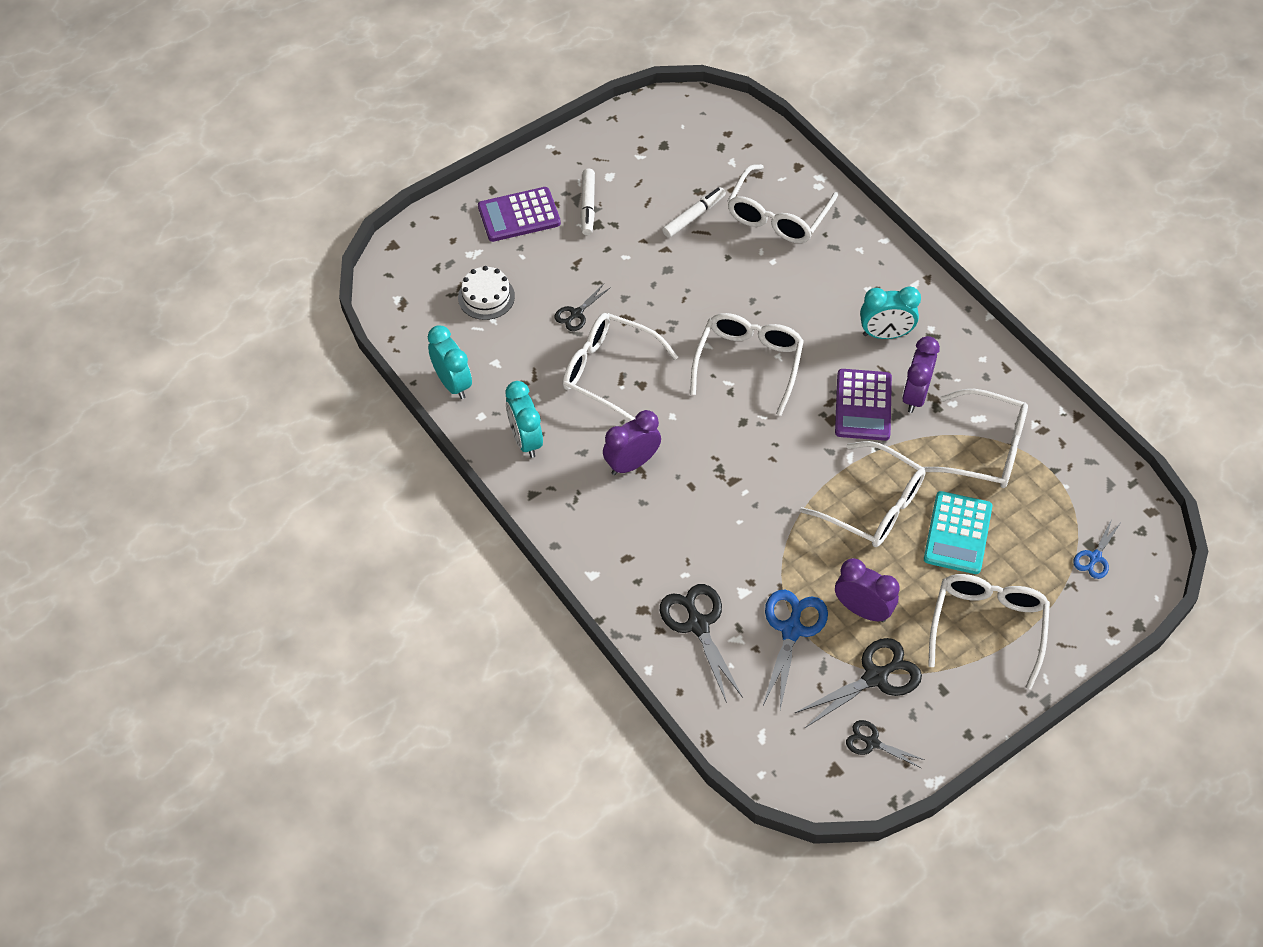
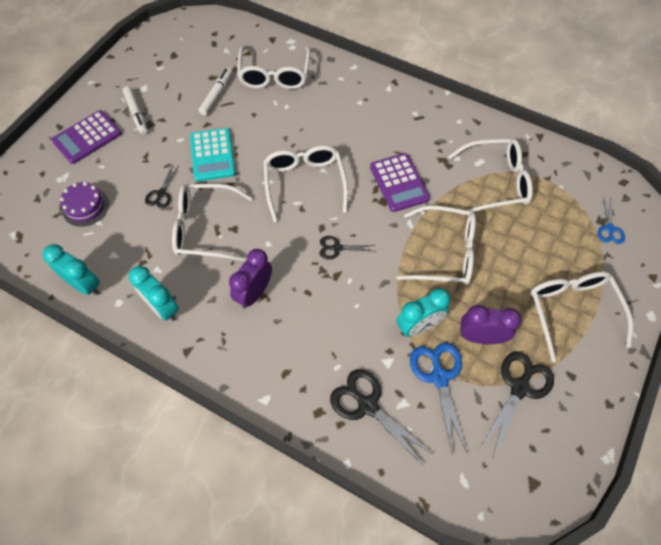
camera: 25 degrees left, 5 degrees up
(486, 297) = (85, 206): white cake -> purple cake
(872, 742) = (547, 445): black scissors -> black scissors (337, 248)
(885, 334) = (387, 128): turquoise clock -> turquoise clock (418, 326)
(915, 395) = (429, 162): purple clock -> none
(957, 533) = (512, 249): turquoise calculator -> turquoise calculator (212, 155)

